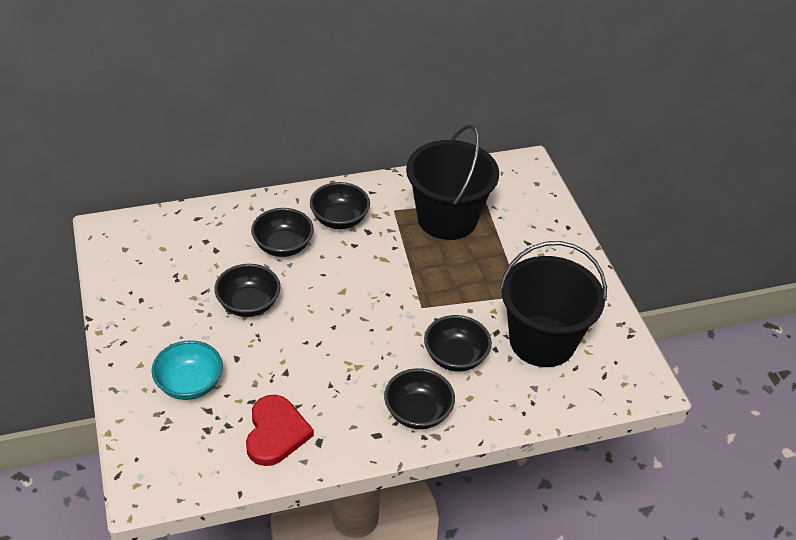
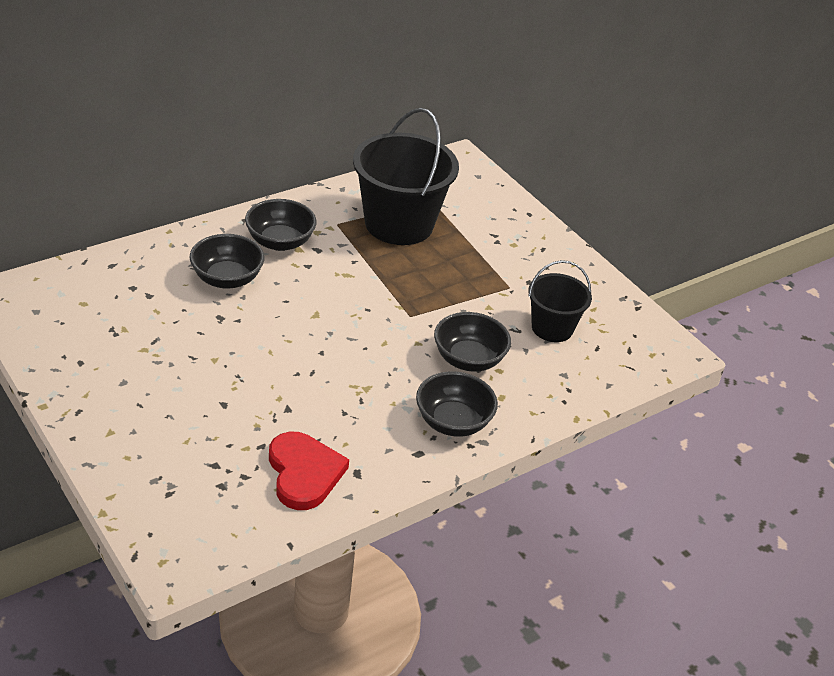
camera: 20 degrees left, 5 degrees down
(189, 384) = (180, 441): turquoise bowl -> none
(248, 304) = (213, 345): black bowl -> none
(542, 341) = (552, 328): black bucket -> black bucket, size x0.56

